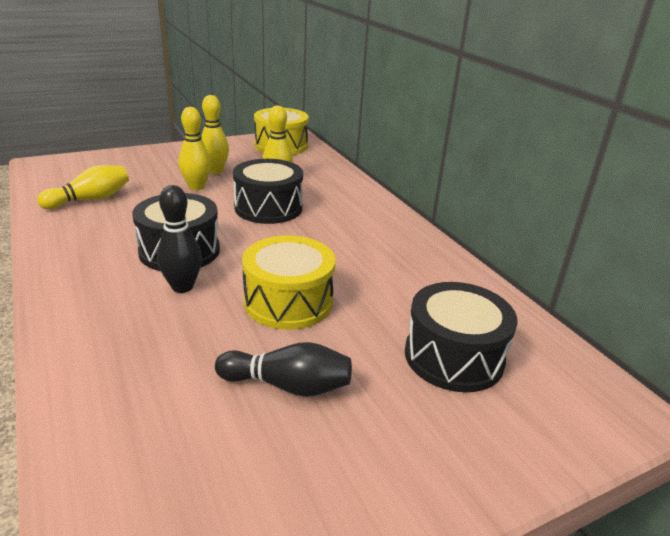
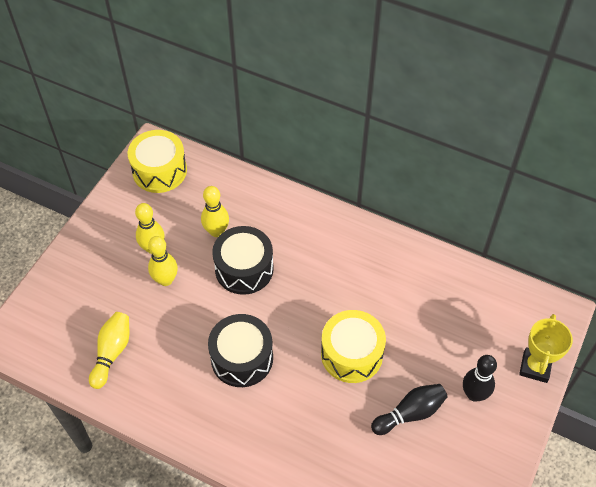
camera: 35 degrees left, 25 degrees up
(182, 287) = (282, 388): black bowling pin -> black bowling pin (474, 394)
(453, 356) = (466, 333): black drum -> none
(532, 446) = (535, 367): none -> yellow trophy

